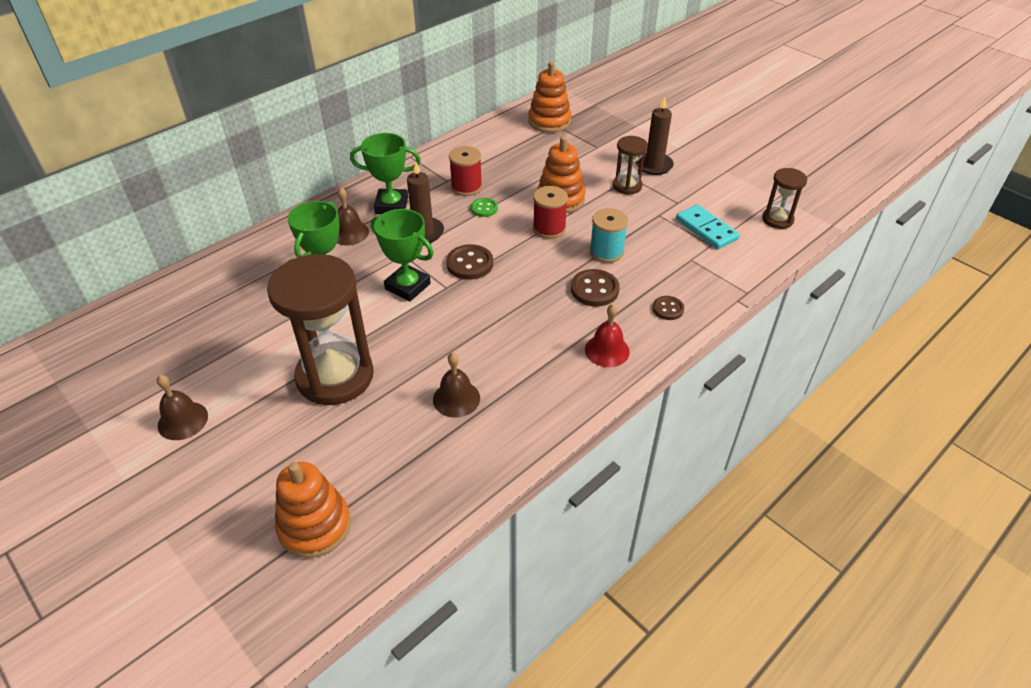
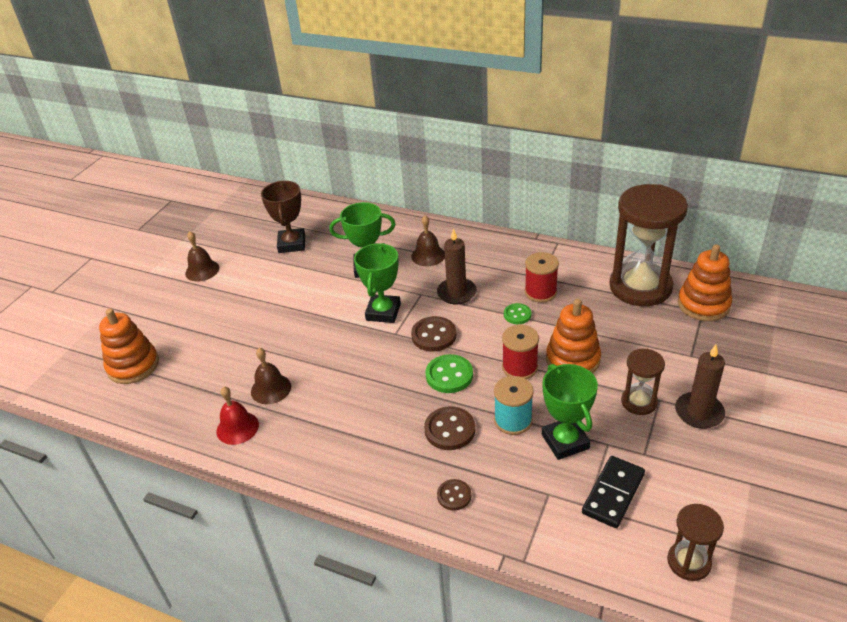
camera: 70 degrees right, 5 degrees down
(219, 326) = (292, 244): none -> brown trophy
(335, 376) = (267, 317): brown hourglass -> brown hourglass (640, 287)
(391, 205) = (479, 261): green trophy -> green trophy (565, 441)
(529, 270) = (449, 375): none -> green button
(607, 350) = (370, 465): red bell -> red bell (237, 428)
(706, 229) = (613, 493): turquoise domino -> black domino

